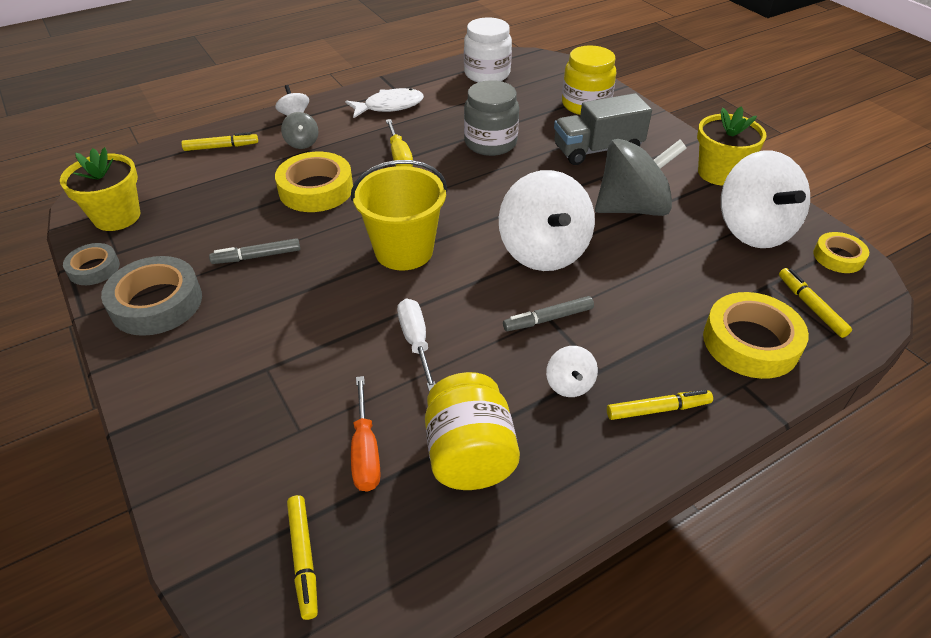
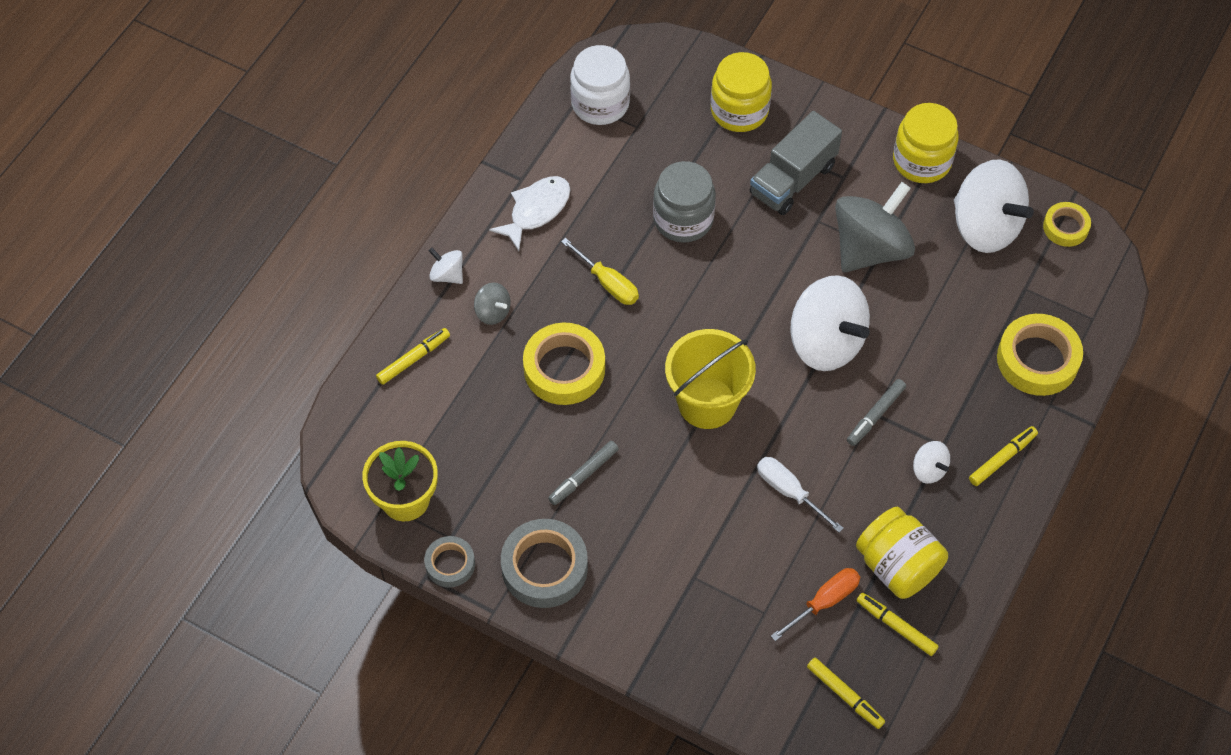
camera: 30 degrees left, 15 degrees up
(365, 451) = (824, 602): orange screwdriver -> orange screwdriver turned 90 degrees counterclockwise
(719, 173) = (921, 161): yellow flower pot -> yellow jar
(810, 307) = (1066, 298): yellow marker -> yellow marker (896, 627)

